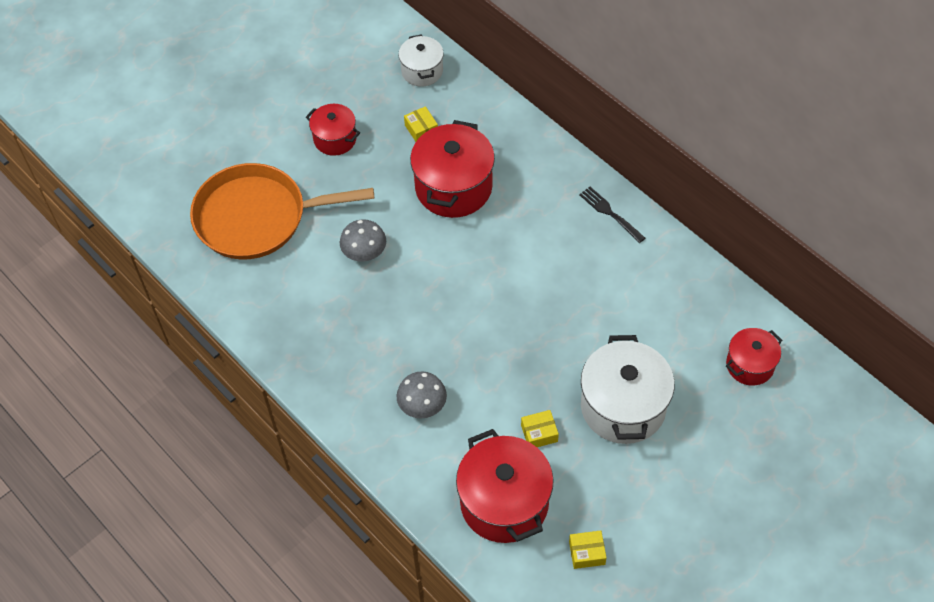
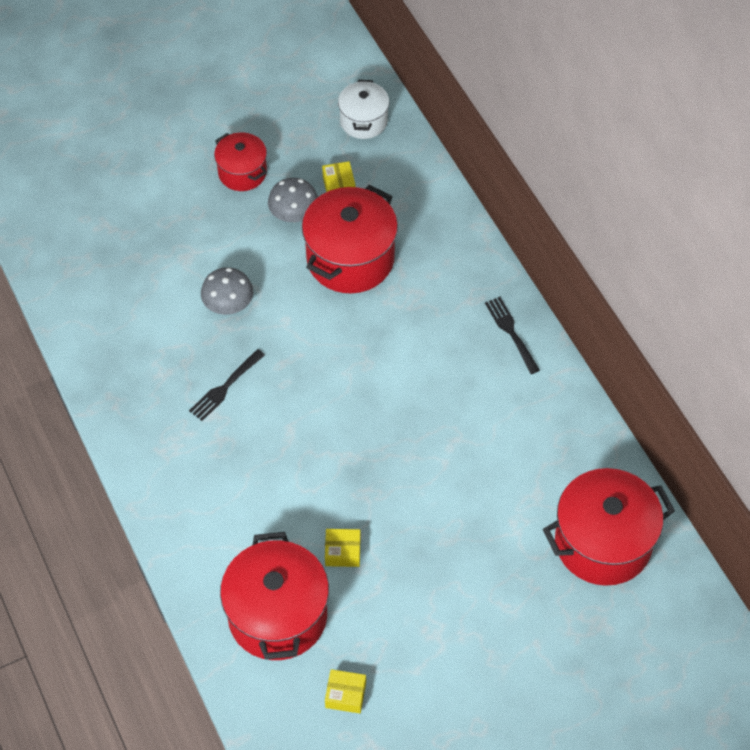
camera: 15 degrees right, 0 degrees up
(257, 217) = (129, 236): orange pan -> none
(387, 322) = (225, 386): none -> black fork
(422, 405) = (229, 486): grey mushroom -> grey mushroom (294, 214)
(623, 407) = (444, 549): white pot -> none
(750, 365) = (602, 543): red pot -> red pot, size x1.75

